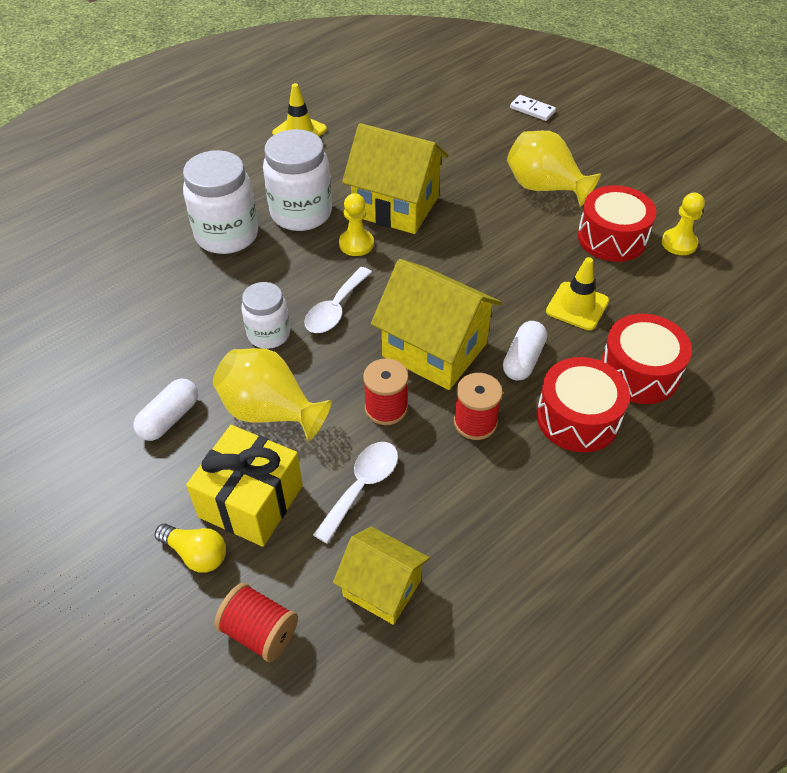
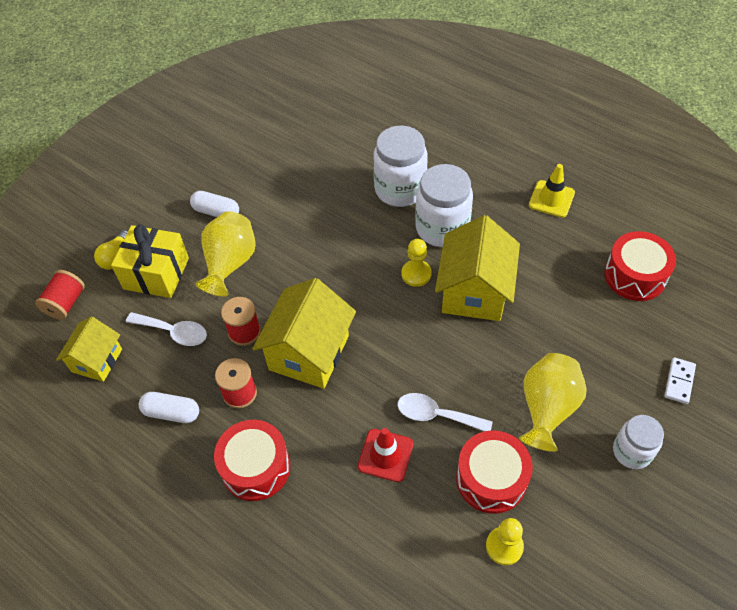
camera: 80 degrees right, 5 degrees up
(269, 334) = (302, 243): white jar -> white jar (632, 451)
(335, 309) = (337, 277): white spoon -> white spoon (436, 415)
(523, 360) = (311, 418): white capsule -> white capsule (171, 412)
(577, 306) = (385, 455): yellow traffic cone -> red traffic cone
(639, 372) = (315, 514): red drum -> red drum (635, 276)

